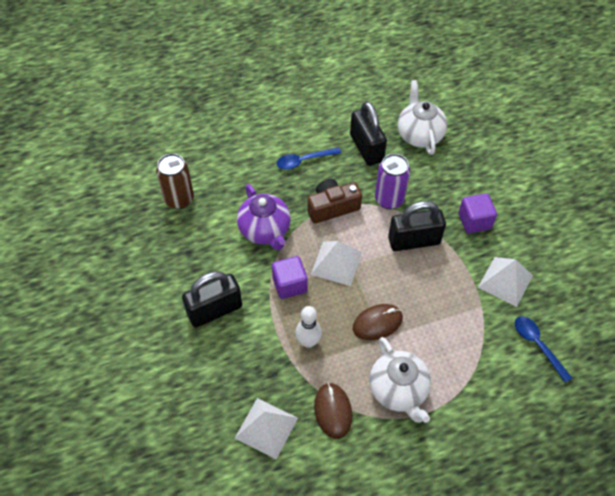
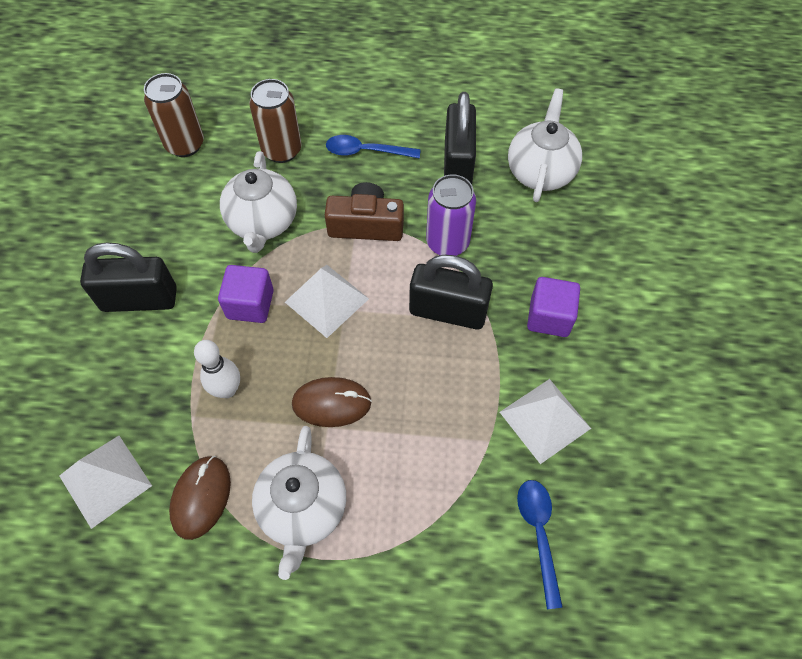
camera: 25 degrees right, 5 degrees up
(248, 179) = (282, 150): none -> brown can
(265, 231) = (263, 222): purple teapot -> white teapot

